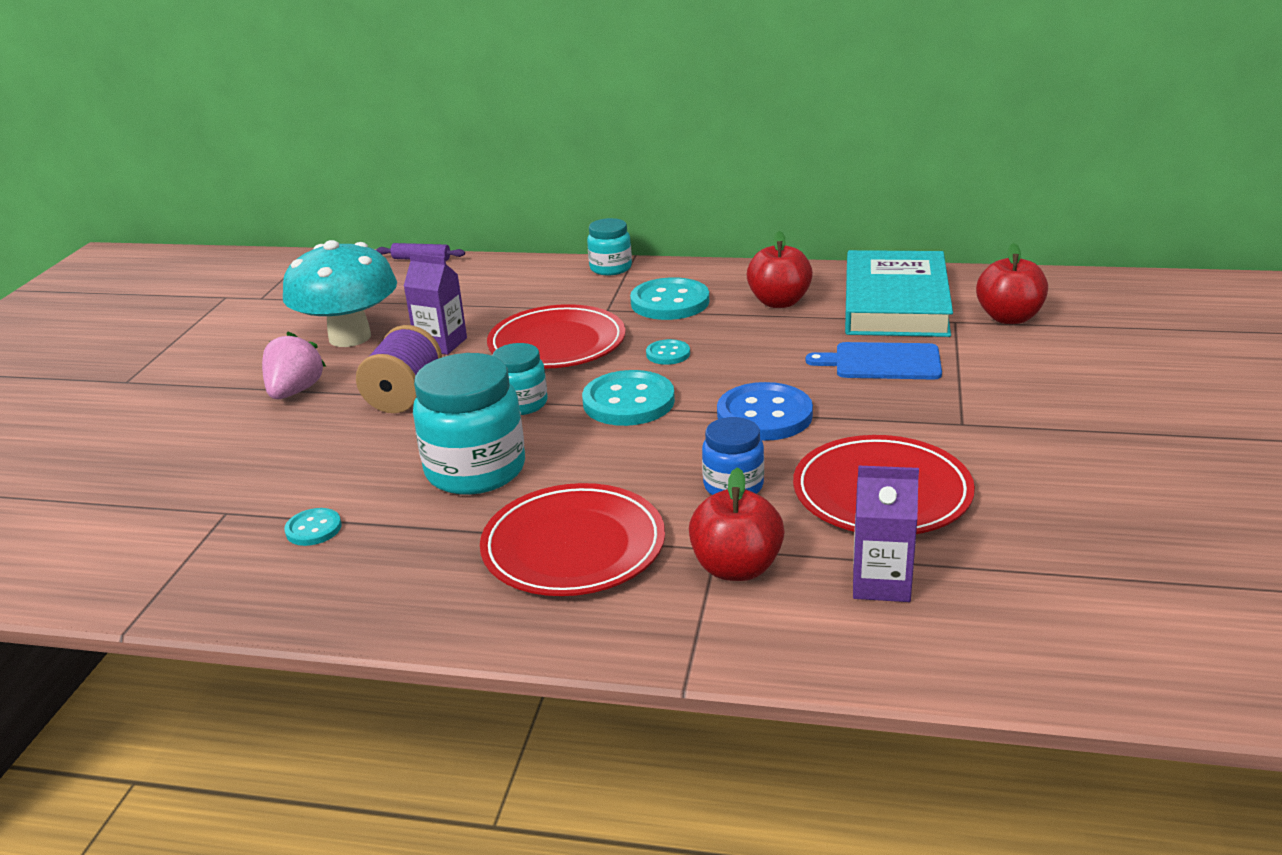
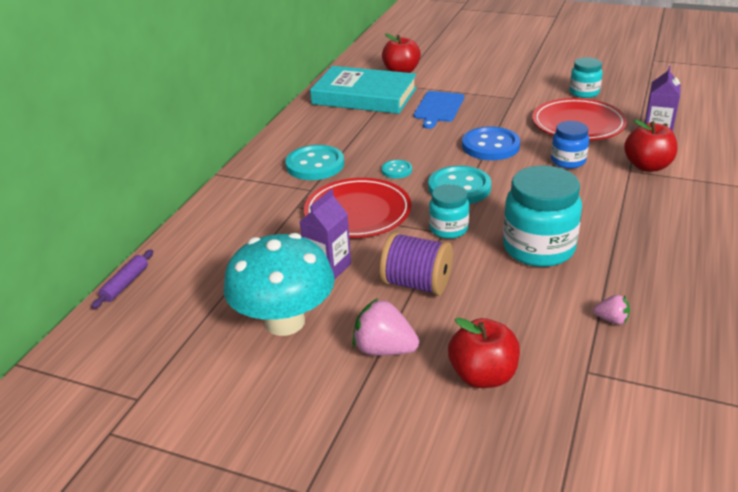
camera: 80 degrees left, 5 degrees up
(313, 529) = (611, 319): turquoise button -> pink strawberry
(573, 546) = (630, 213): red plate -> none
(610, 268) = (234, 185): turquoise jar -> turquoise jar (584, 92)
(779, 302) = (340, 128): red apple -> red apple (483, 375)

